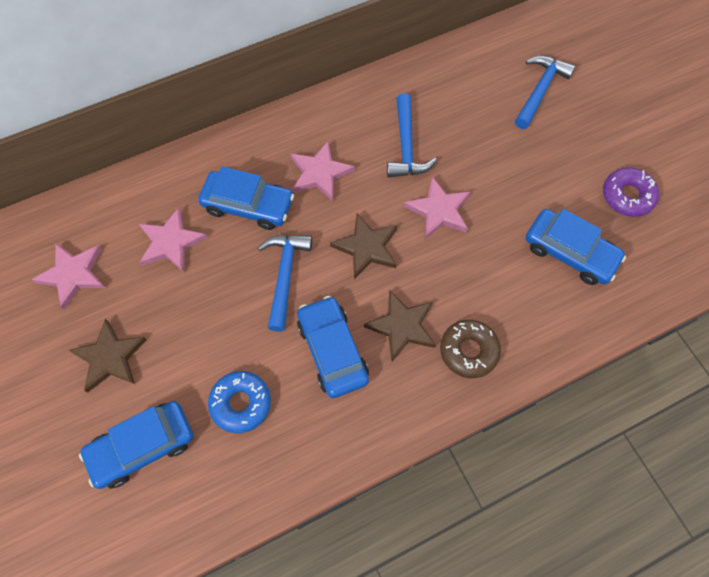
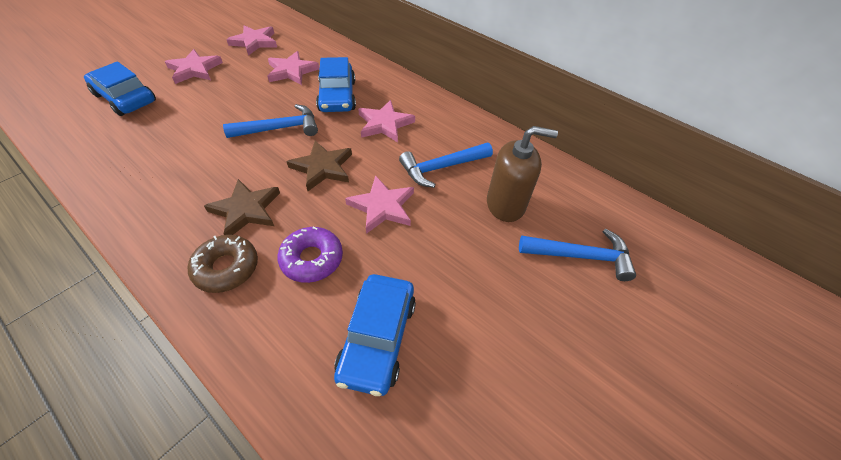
camera: 65 degrees right, 15 degrees down
(110, 357) = (194, 69): brown star -> pink star
(241, 403) = (161, 133): blue donut -> none
(332, 350) = (214, 171): blue car -> none
(470, 116) = (505, 204): none -> brown soap dispenser
(627, 196) = (490, 390): purple donut -> purple donut (312, 259)

